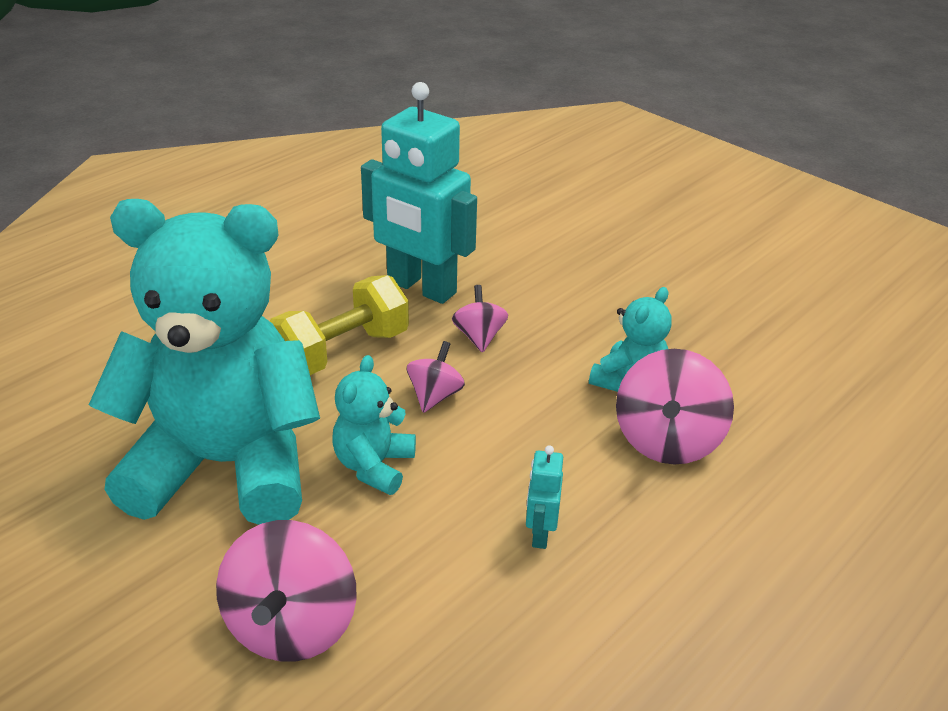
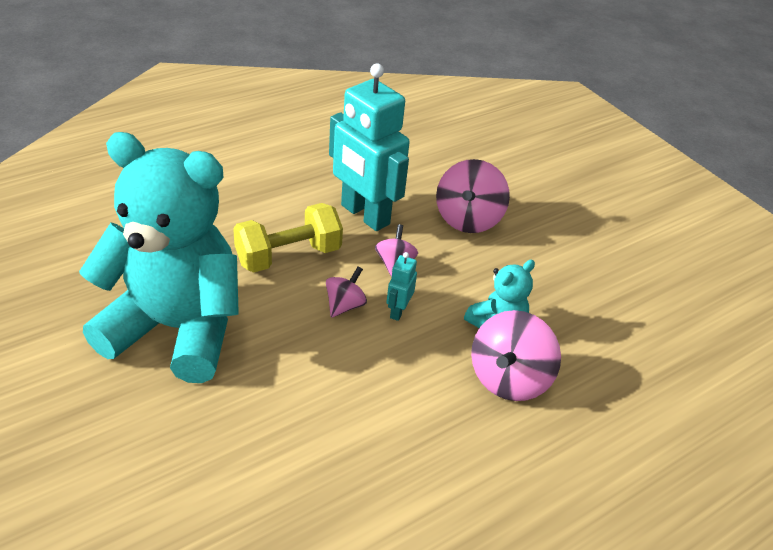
camera: 10 degrees right, 5 degrees up
(292, 625) = (182, 462): pink spinning top -> pink spinning top (468, 219)
(374, 466) = (281, 352): turquoise teddy bear -> none
(540, 533) = (384, 432): turquoise robot -> turquoise robot (398, 311)

